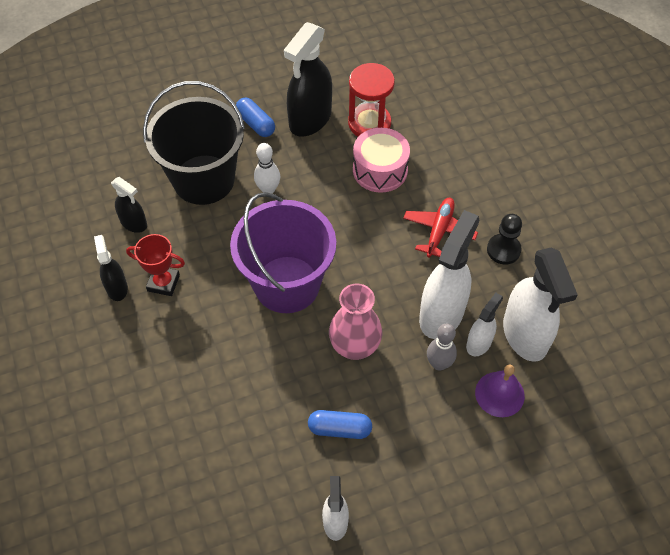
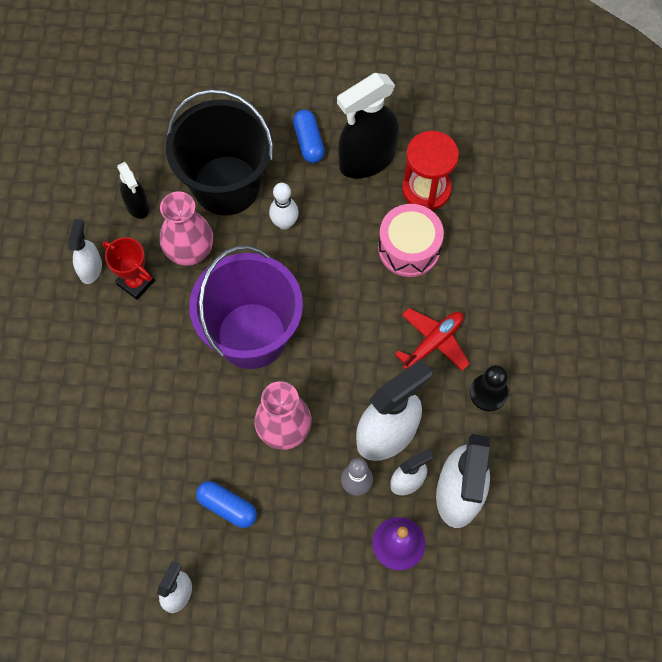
camera: 25 degrees right, 10 degrees up
(117, 287) = (90, 268): black spray bottle -> white spray bottle
(199, 241) = (190, 252): none -> pink vase

